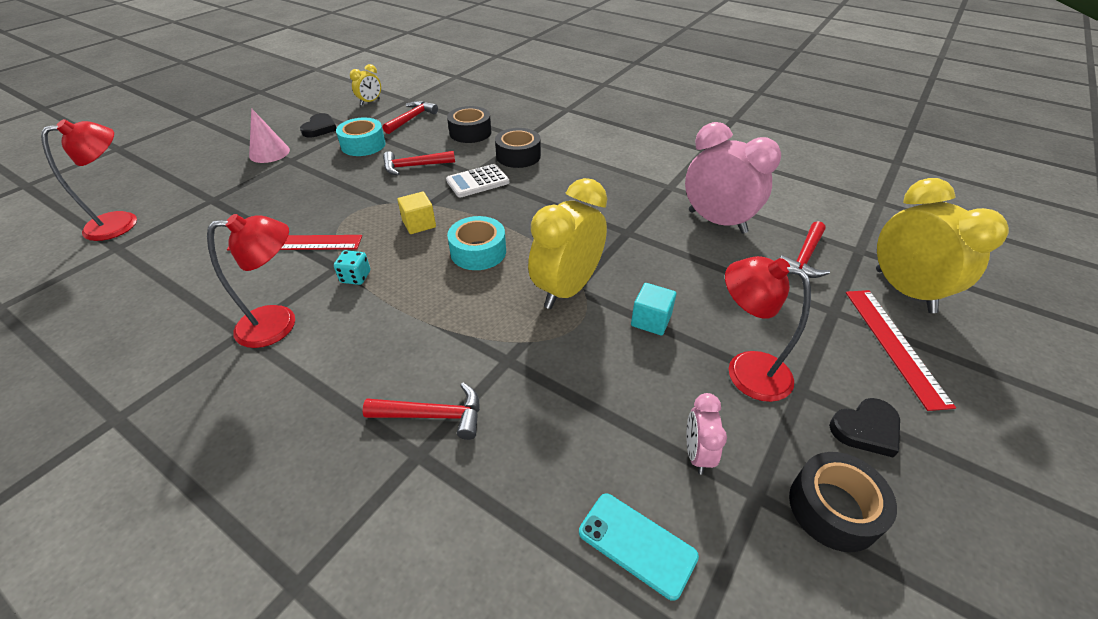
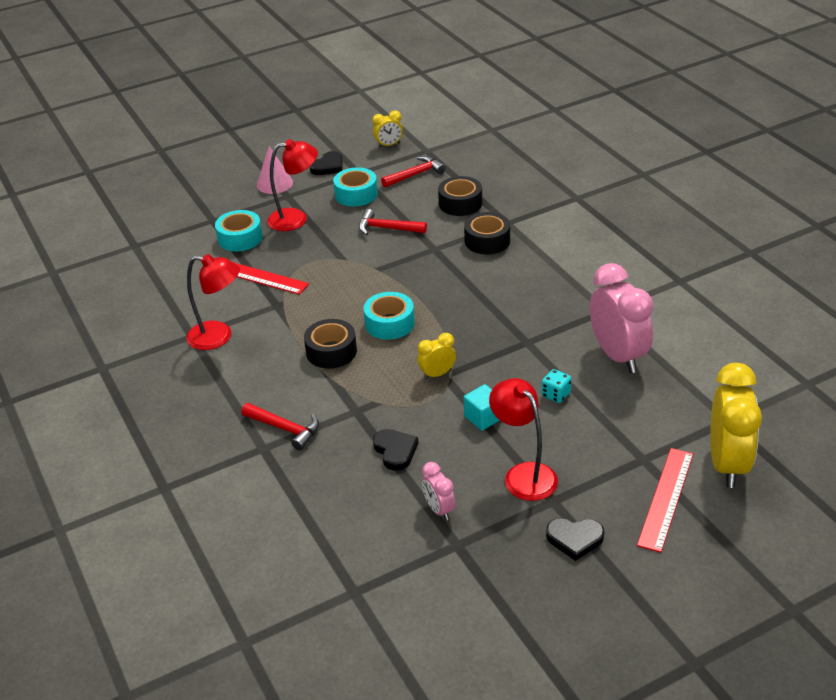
camera: 30 degrees right, 5 degrees down
(123, 222) = (144, 224): red lamp -> red lamp (296, 218)
(254, 210) = (240, 238): none -> turquoise tape
(355, 277) = (286, 317): turquoise dice -> turquoise dice (556, 395)
(419, 224) = (358, 286): yellow cube -> none
(477, 181) = (432, 258): white calculator -> none
(567, 289) = (437, 374): yellow clock -> yellow clock, size x0.49
(588, 394) = (395, 451): none -> black heart
(637, 544) = (359, 539): turquoise phone -> none
(697, 453) = (439, 509): pink clock -> pink clock turned 60 degrees counterclockwise
(804, 258) = (666, 410): red hammer -> none
(833, 508) = (501, 569): black tape -> black tape (331, 351)

